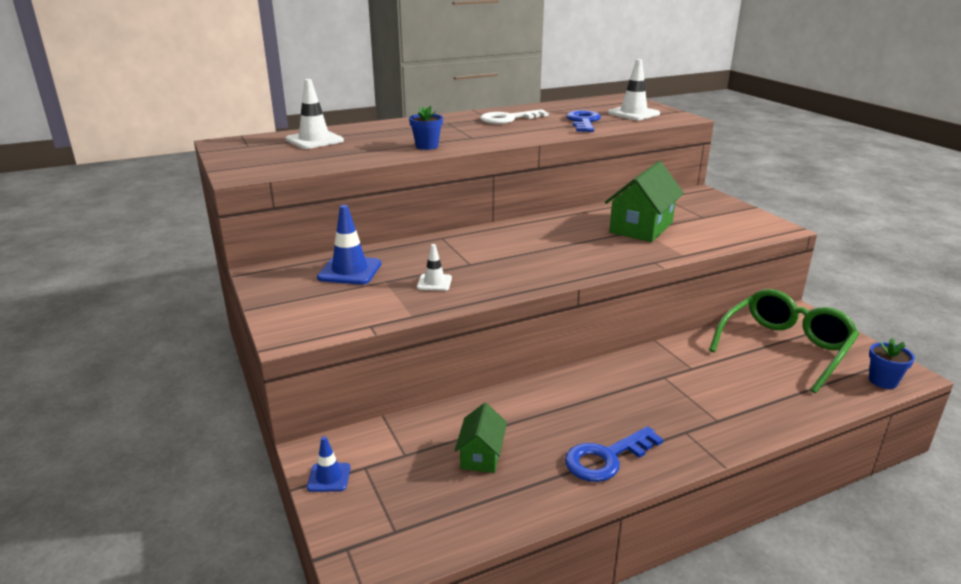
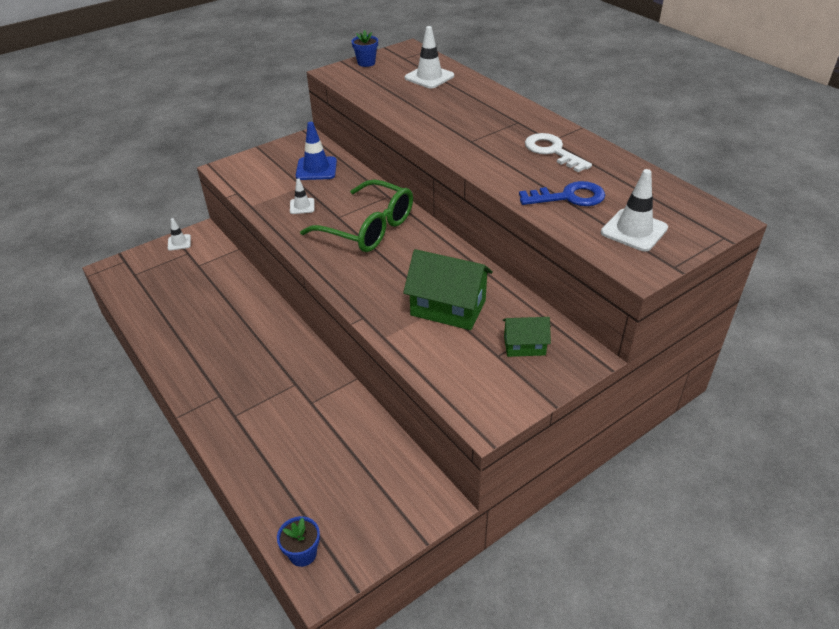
camera: 80 degrees right, 15 degrees up
(329, 477) = (179, 242): blue traffic cone -> white traffic cone
(427, 146) = (431, 124): blue flower pot -> blue flower pot (366, 63)
(481, 455) = (196, 296): green house -> green house (524, 346)
(606, 458) = (190, 353): blue key -> none
(784, 348) = (357, 477): green glasses -> green glasses (367, 228)

